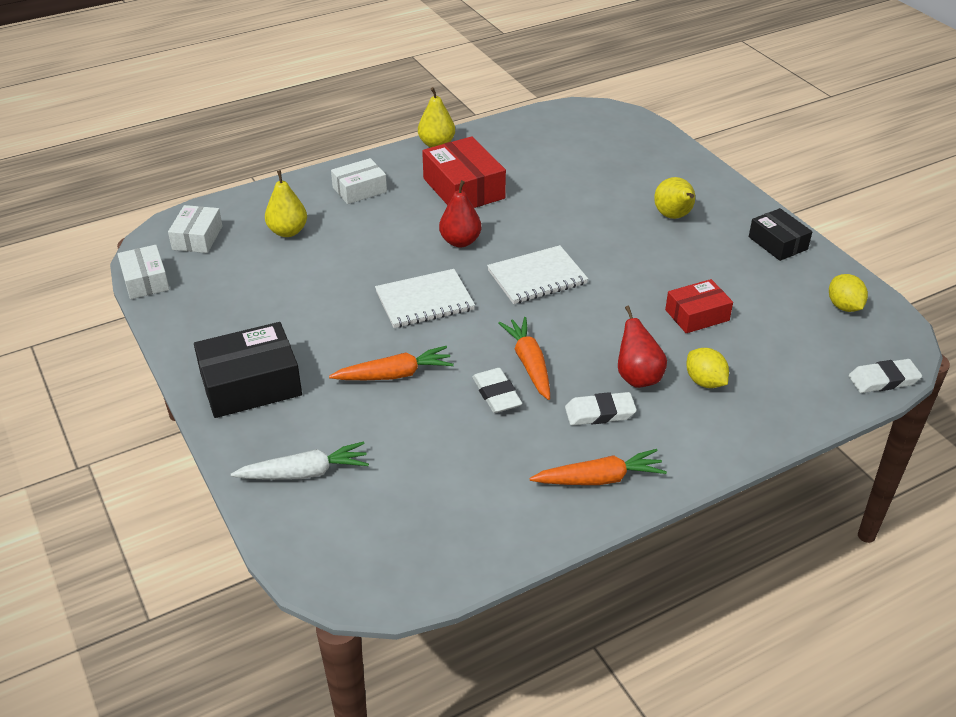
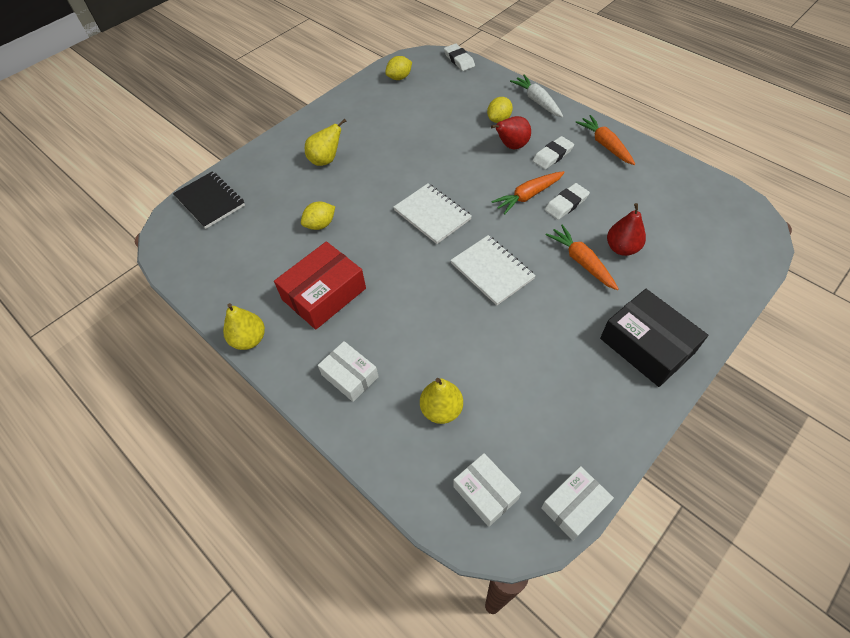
camera: 105 degrees left, 15 degrees up
(197, 238) = (485, 493): white box -> white box turned 60 degrees clockwise
(304, 473) = (700, 276): white carrot -> white carrot (537, 101)
(460, 241) = (405, 272): red pear -> red pear (622, 248)
(563, 198) = (320, 225): none -> yellow lemon
(600, 413) = (552, 155): white eraser -> white eraser turned 75 degrees clockwise
(636, 136) = (210, 201): none -> black notebook
(697, 315) = (437, 132): red box -> none
(777, 243) = (342, 109): black box -> none

